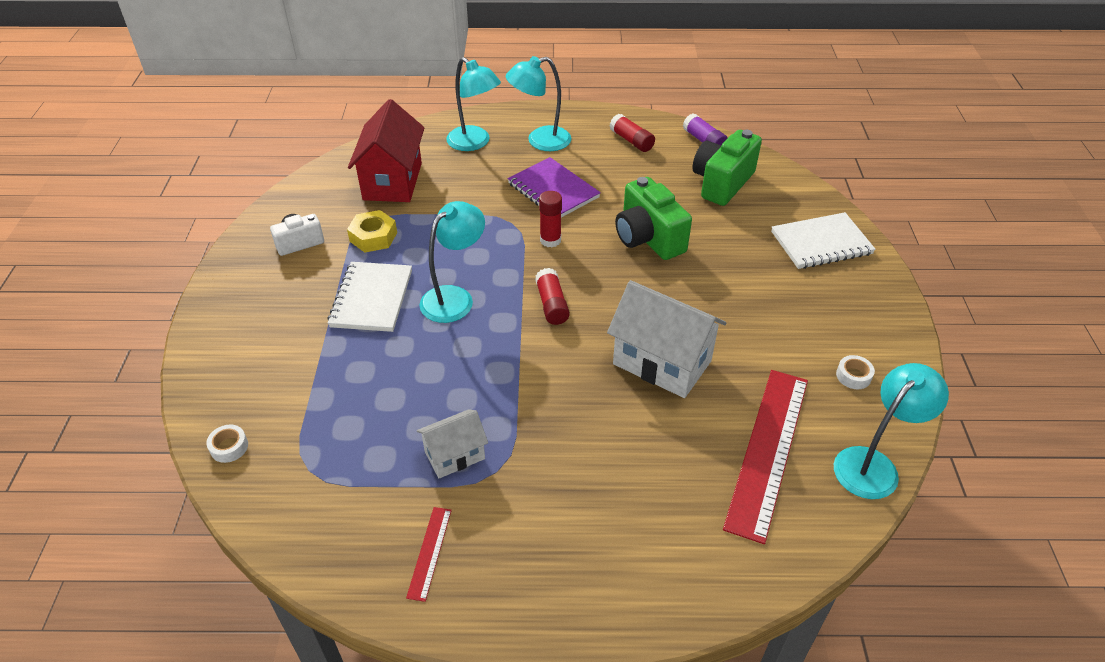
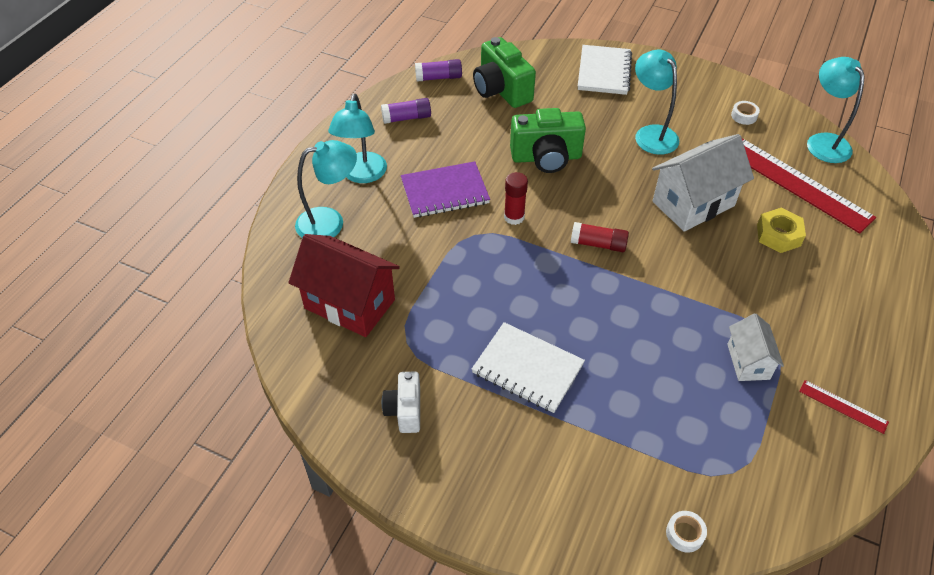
camera: 65 degrees left, 5 degrees up
(373, 237) = (433, 344): yellow nut -> yellow nut (778, 235)
(455, 298) = (557, 306): turquoise lamp -> turquoise lamp (651, 134)
(631, 141) = (406, 118): red glue stick -> purple glue stick

